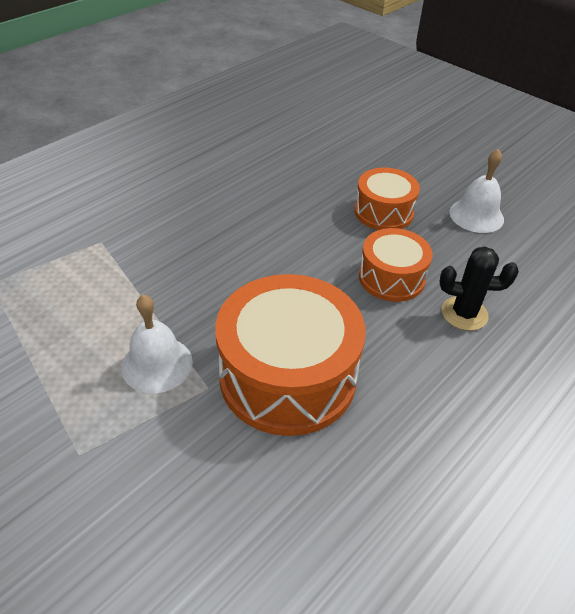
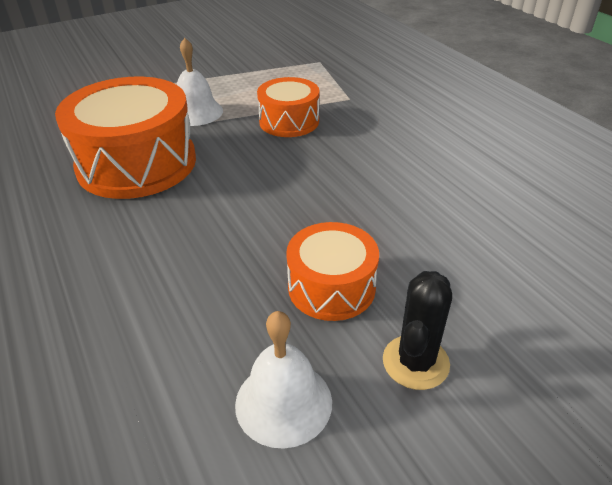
camera: 110 degrees right, 5 degrees down
(391, 277) = (206, 256): orange drum -> orange drum (289, 121)
(464, 313) = (111, 299): black cactus -> black cactus (415, 362)

